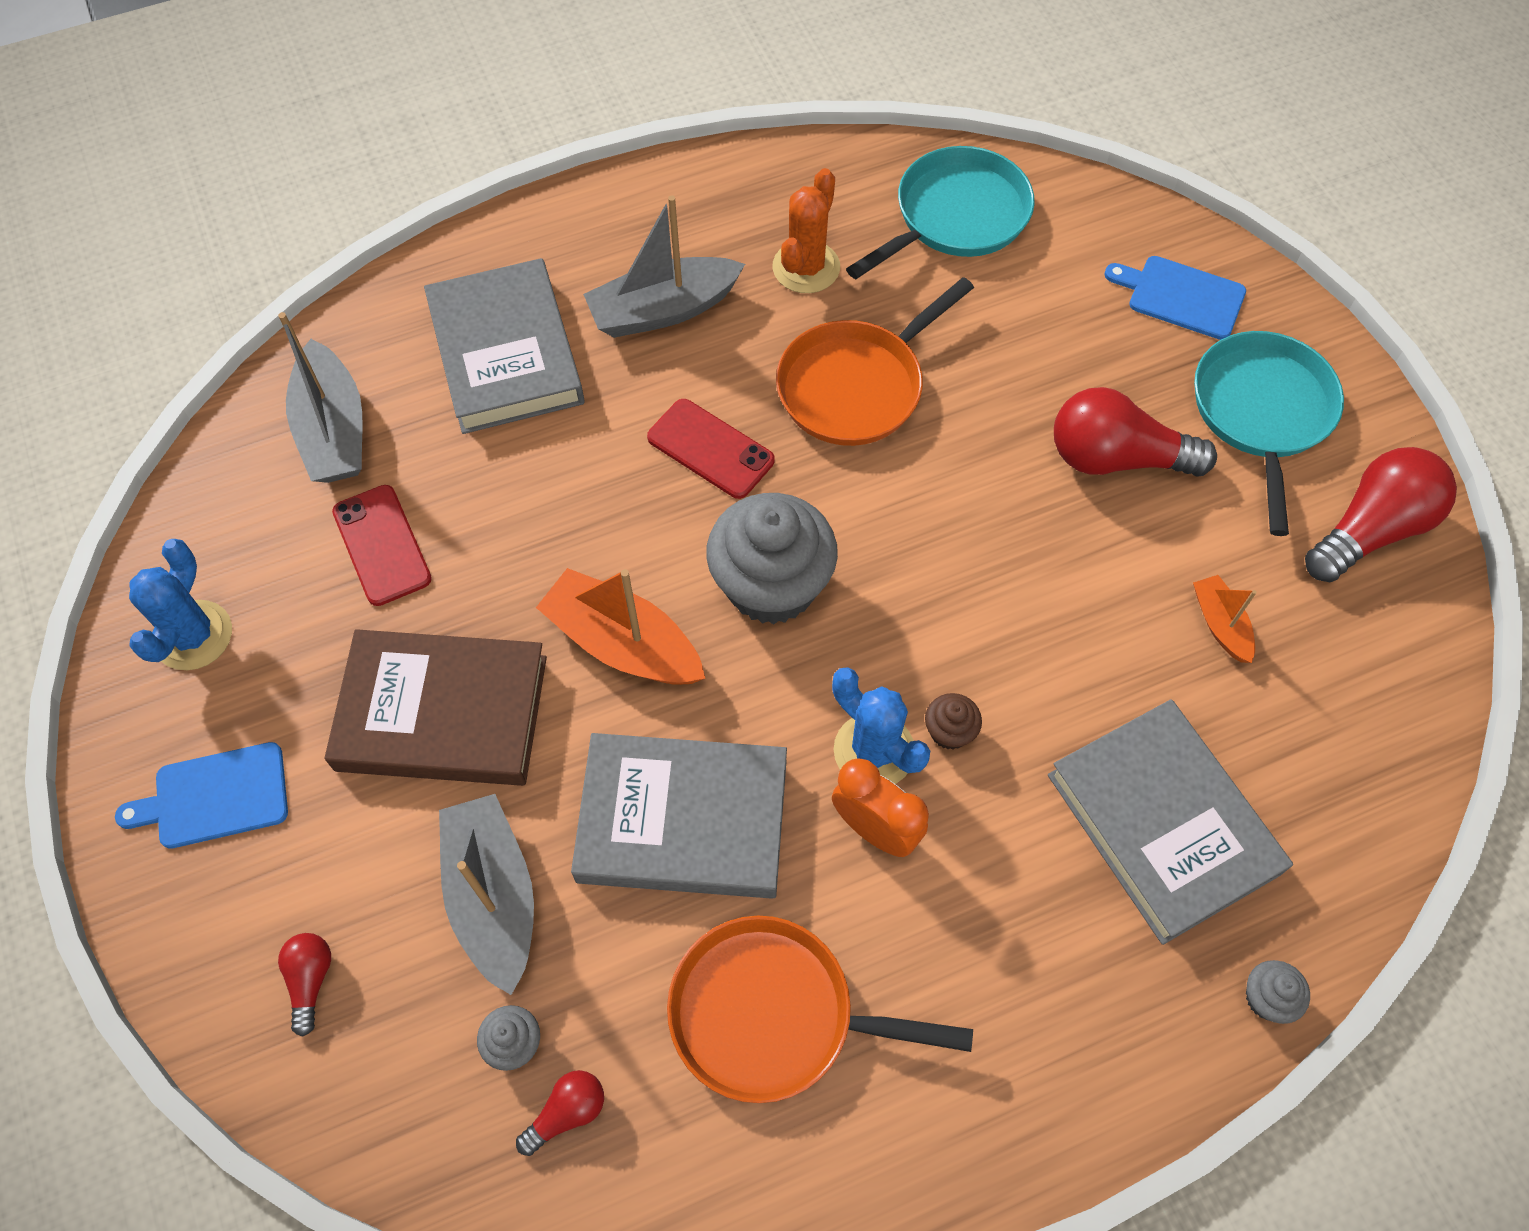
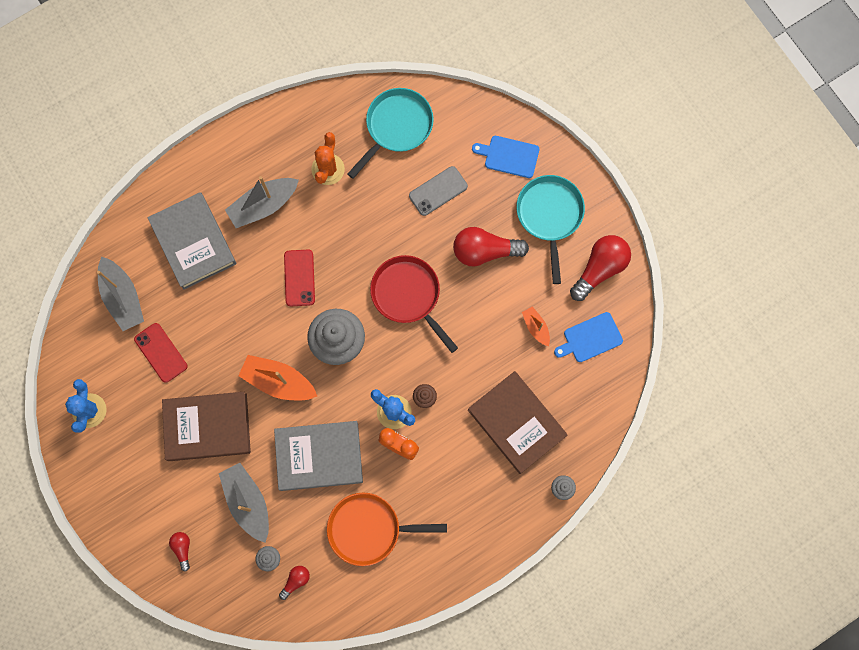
camera: 10 degrees left, 15 degrees up
(215, 797) = (121, 480): blue cutting board -> blue cutting board (590, 338)
(710, 449) = (299, 278): red phone -> red phone turned 60 degrees clockwise
(856, 386) = (361, 232): orange pan -> none
(939, 517) = (408, 295): none -> red pan
(1027, 336) = (438, 191): none -> grey phone
(1162, 823) = (516, 423): grey book -> brown book

